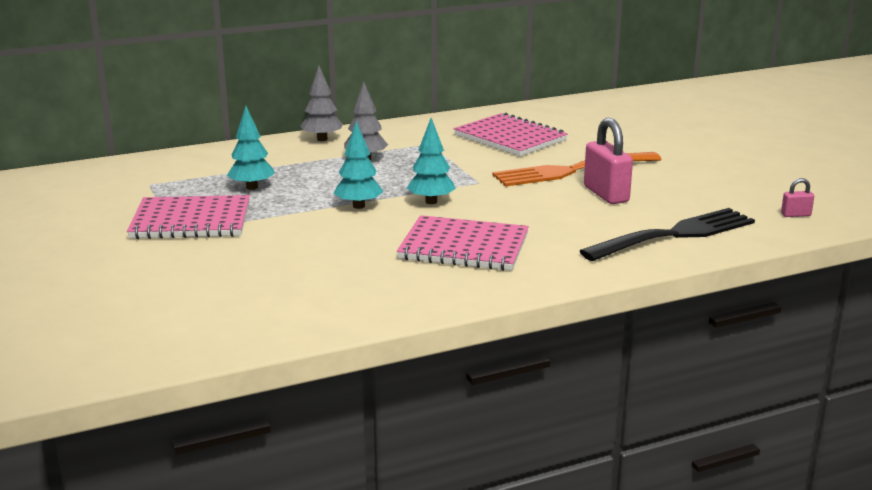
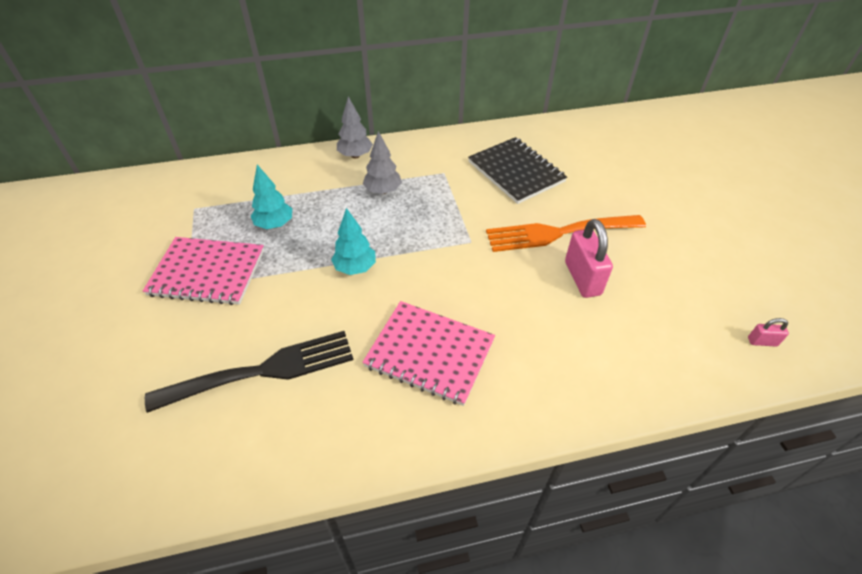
camera: 10 degrees right, 25 degrees up
(431, 202) = (420, 269): turquoise tree -> none
(510, 138) = (516, 172): pink notebook -> black notebook
(675, 234) = (635, 361): black fork -> black fork (263, 370)

